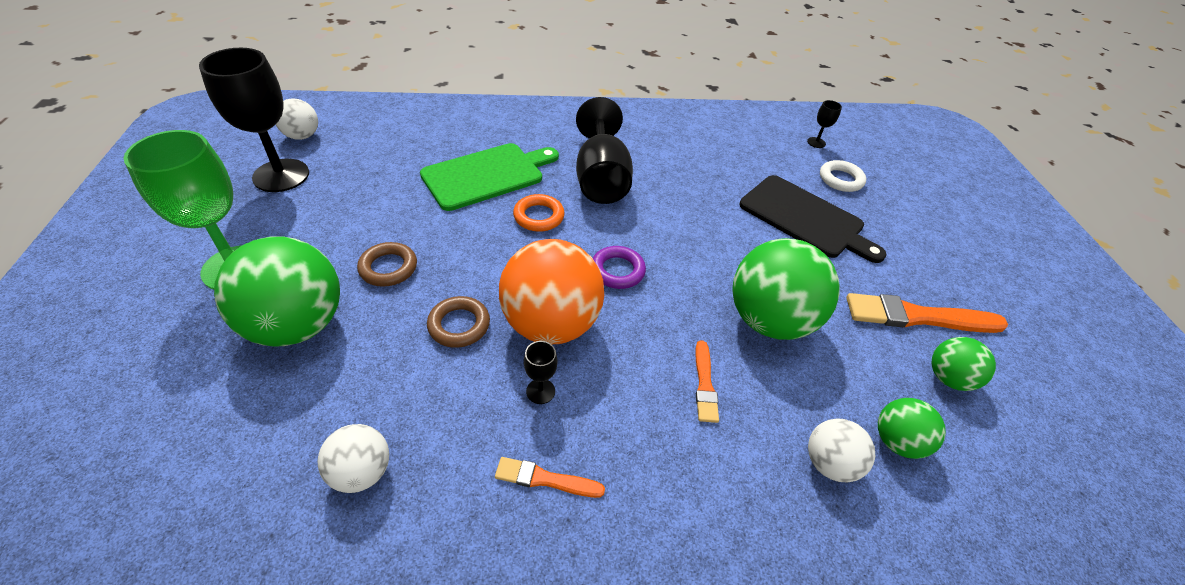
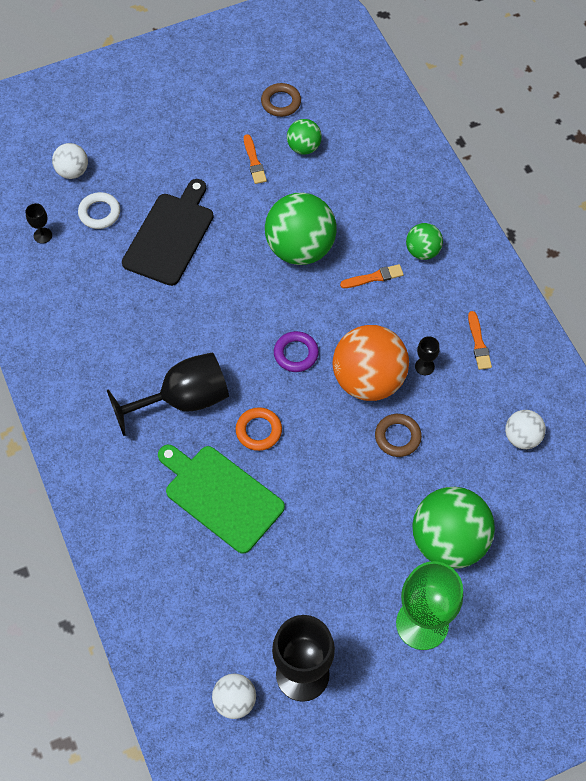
camera: 105 degrees left, 15 degrees up
(388, 268) = (368, 513): brown ring -> brown ring (281, 102)
(829, 463) = (398, 207): white ball -> white ball (73, 171)
(896, 441) = (366, 175): green ball -> green ball (422, 251)
(917, 317) = (254, 161): orange brush -> orange brush, size x0.53

